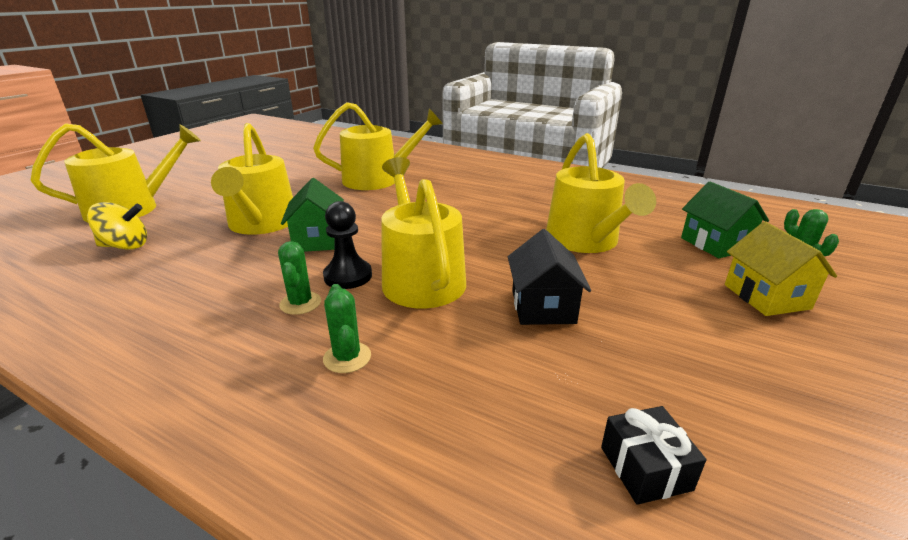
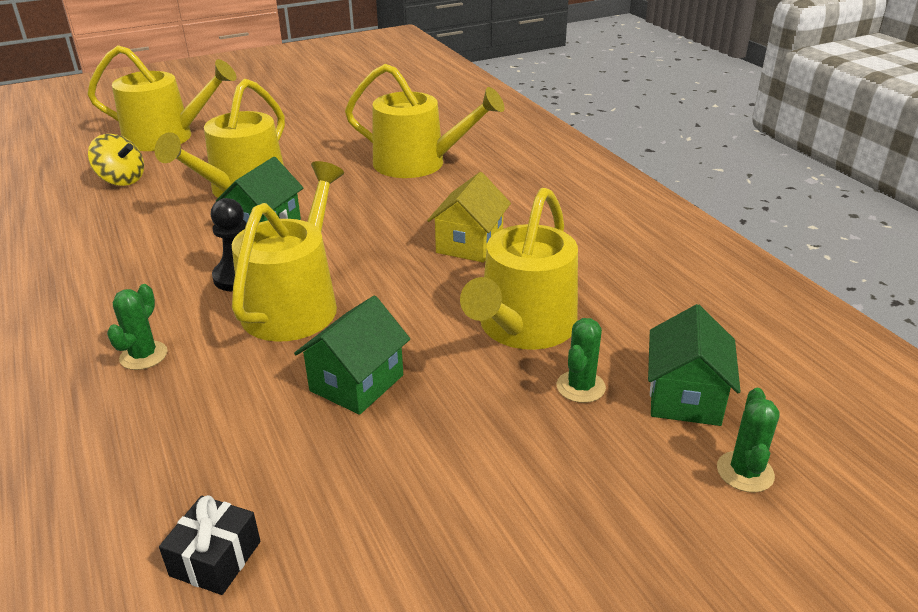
camera: 35 degrees right, 5 degrees up
(300, 303) = (173, 290): green cactus -> green cactus (580, 387)
(543, 306) = (357, 383): black house -> green house
(766, 296) = (620, 487): yellow house -> yellow house (469, 244)

